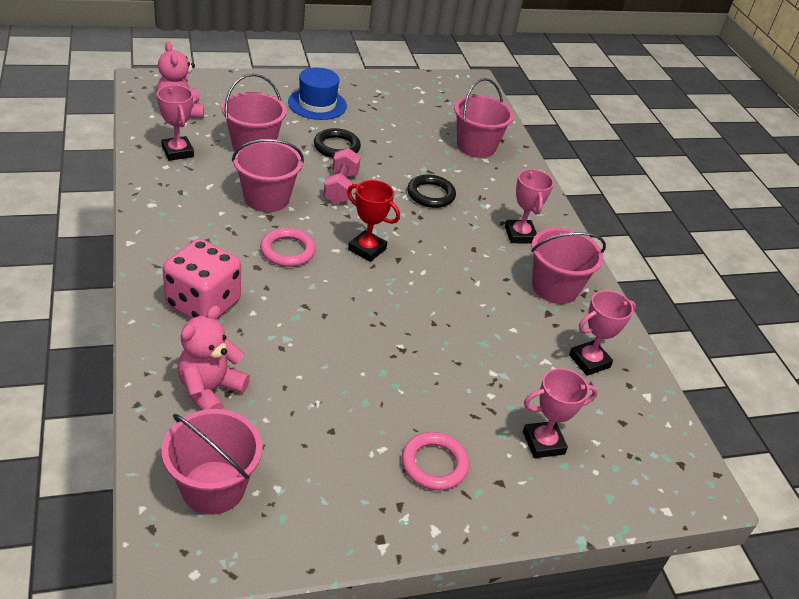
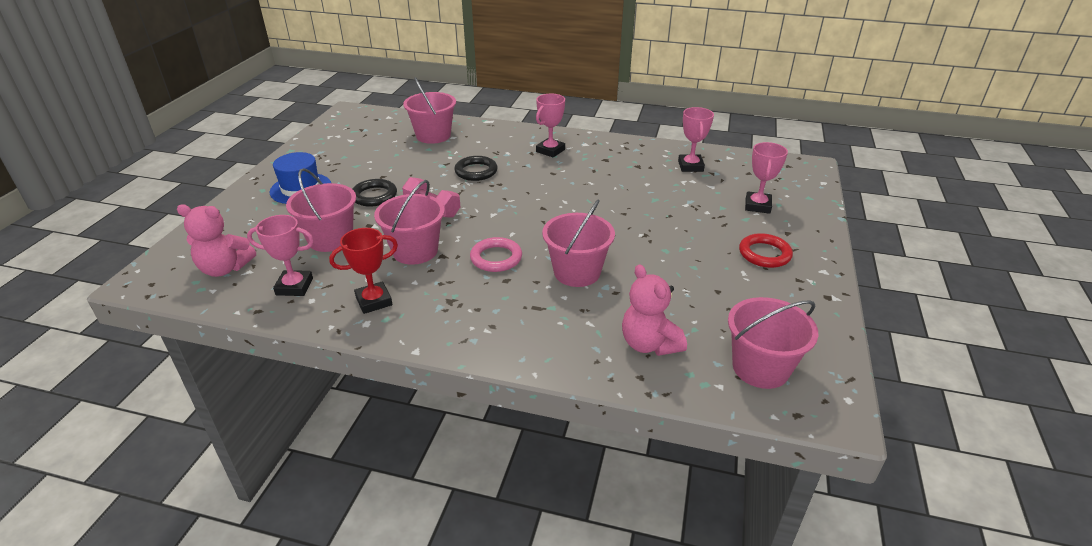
camera: 55 degrees left, 5 degrees down
(203, 303) = (536, 322): pink dice -> none
(367, 249) = (521, 218): red trophy -> red trophy (374, 301)
(434, 464) = (764, 254): pink ring -> red ring
(520, 235) = (550, 151): pink trophy -> pink trophy turned 75 degrees counterclockwise
(555, 287) = (614, 155): pink bucket -> pink bucket (577, 272)

